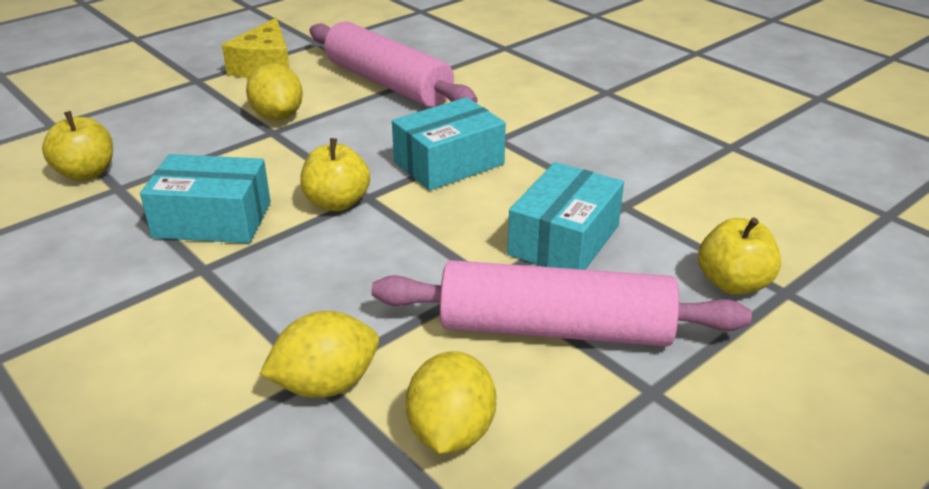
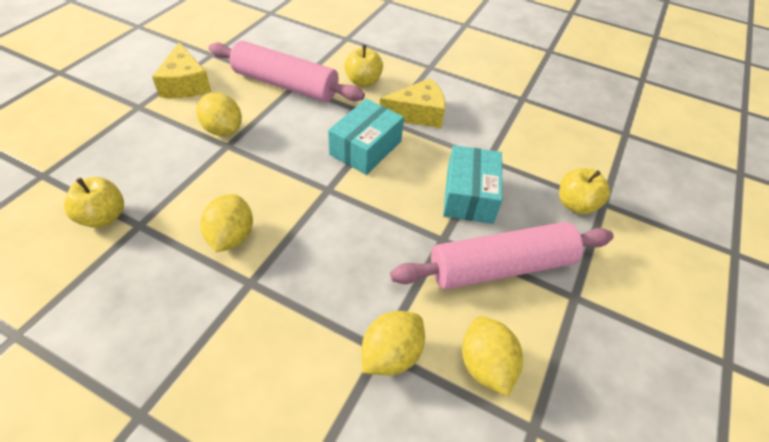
camera: 25 degrees left, 15 degrees up
(212, 220) = (231, 237): turquoise box -> yellow lemon
(337, 203) = (311, 200): yellow apple -> yellow apple (363, 82)
(550, 139) = (417, 113): none -> yellow cheese

